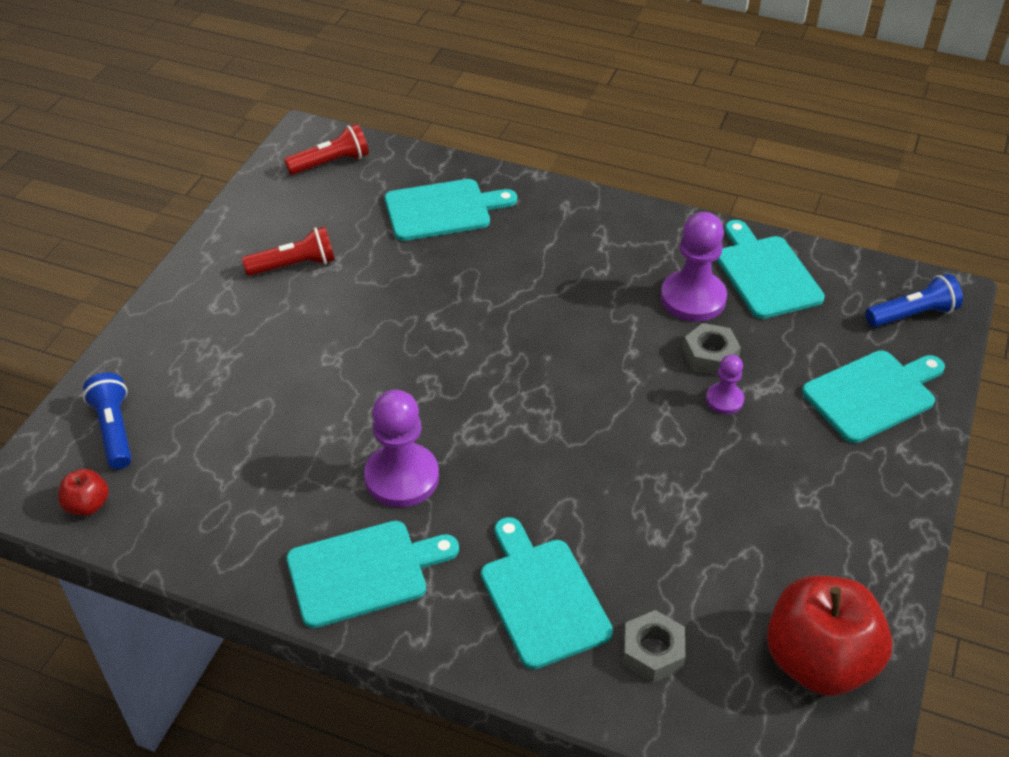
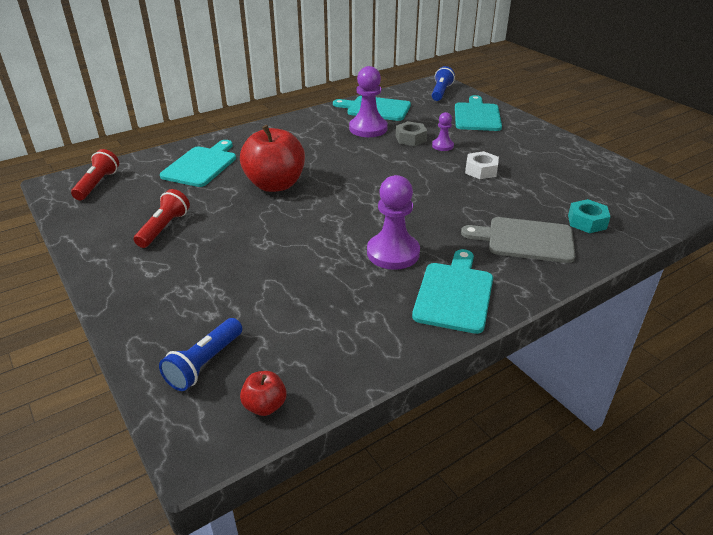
camera: 55 degrees left, 10 degrees down
(114, 430) = (204, 364): blue flashlight -> blue flashlight turned 75 degrees counterclockwise
(542, 597) = (525, 240): turquoise cutting board -> grey cutting board
(652, 652) = (587, 222): grey nut -> turquoise nut
(691, 474) = (481, 170): none -> white nut
(818, 661) = (621, 183): red apple -> red apple (275, 185)

